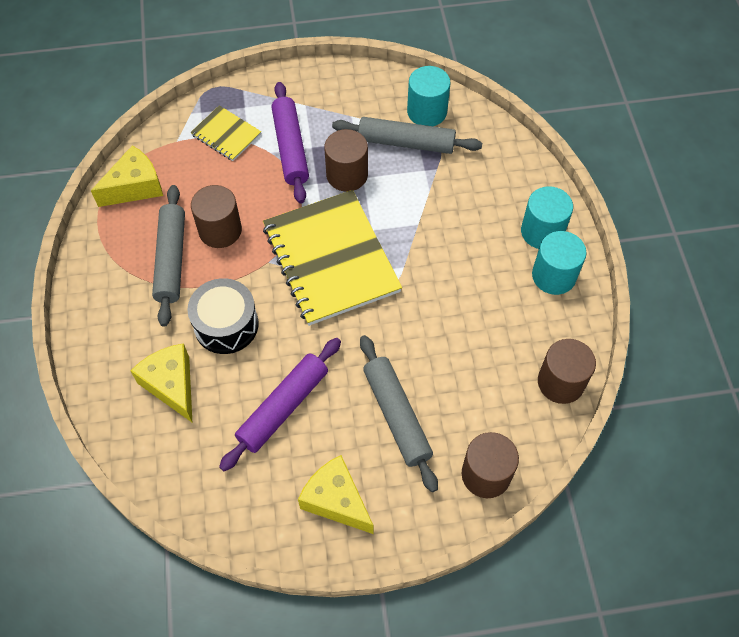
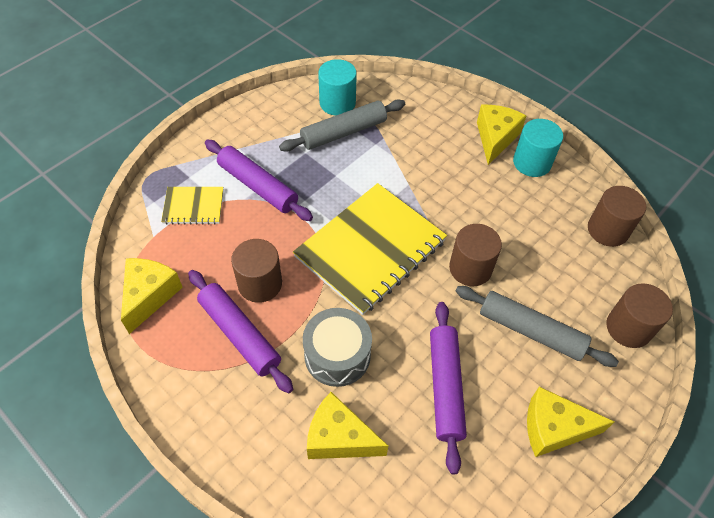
camera: 40 degrees left, 5 degrees down
(171, 259) = (240, 334): grey rolling pin -> purple rolling pin
(226, 325) = (337, 355): black drum -> grey drum
(331, 259) = (370, 249): yellow notebook -> yellow notebook turned 75 degrees counterclockwise
(347, 175) = (322, 180): brown cylinder -> brown cylinder (470, 268)
(542, 232) = (495, 138): turquoise cylinder -> yellow cheese

